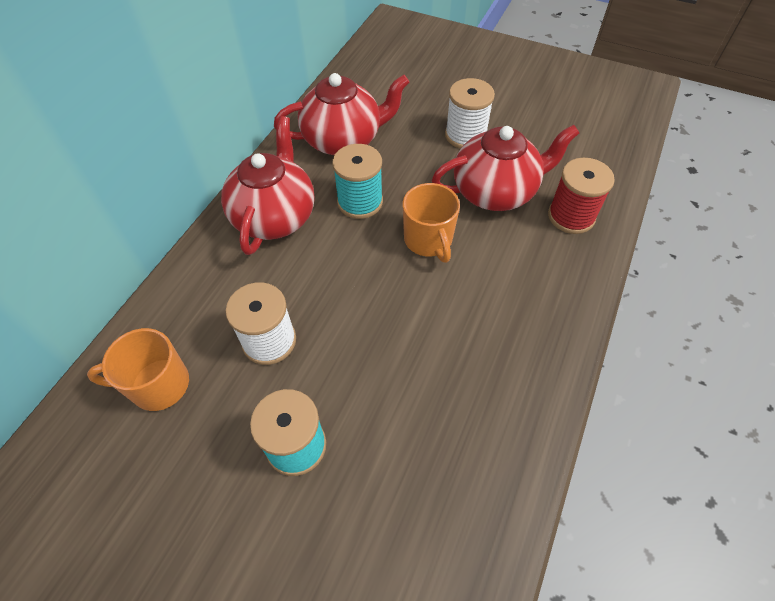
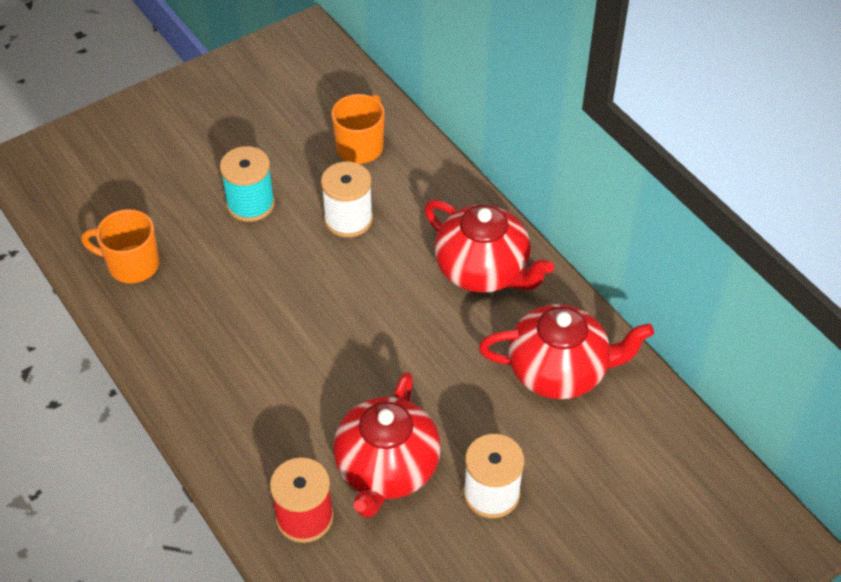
camera: 120 degrees right, 5 degrees down
(343, 140) = (559, 371): red teapot -> red teapot turned 105 degrees counterclockwise
(360, 202) = (456, 344): turquoise spool -> none
(428, 240) = (367, 374): orange mug -> orange mug (132, 264)

